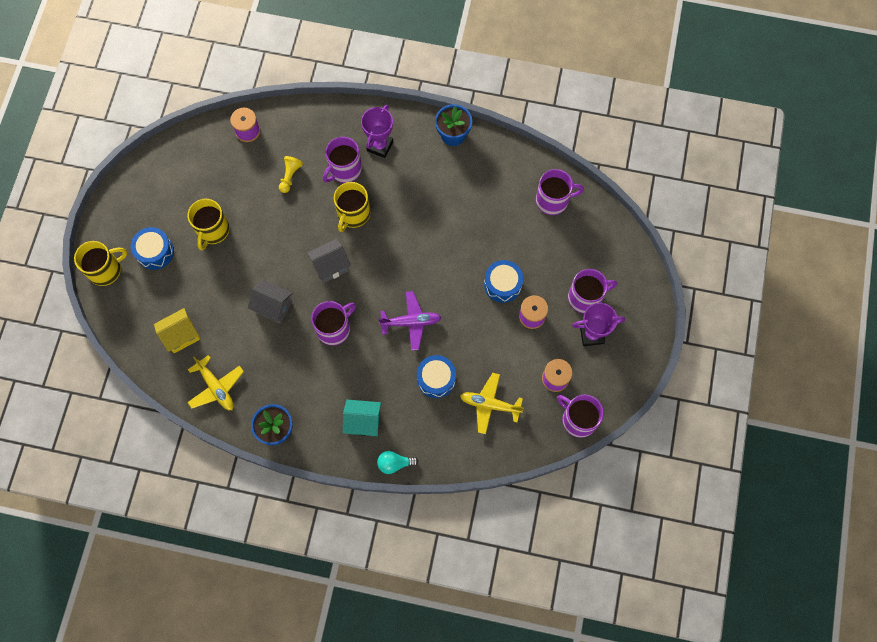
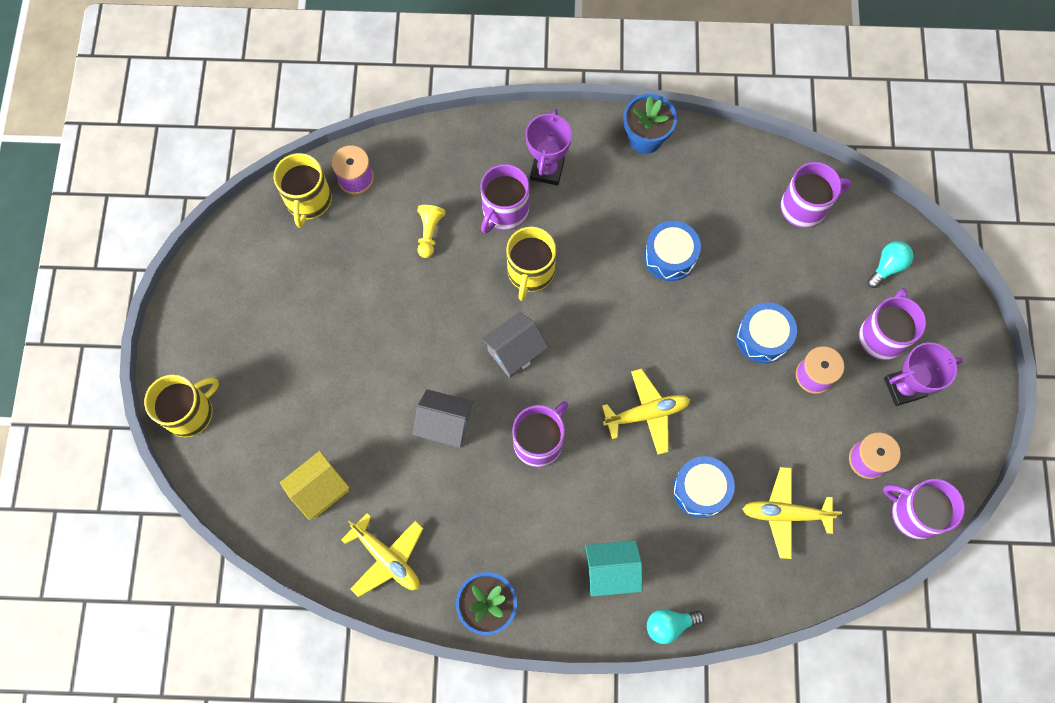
camera: 10 degrees left, 0 degrees up
(155, 252) = (257, 374): blue drum -> blue drum (670, 256)
(212, 230) = (334, 328): yellow mug -> yellow mug (308, 200)
(411, 322) = (646, 413): purple plane -> yellow plane
(585, 297) = (882, 336): purple mug -> purple mug turned 45 degrees counterclockwise
(601, 251) = (887, 267): none -> turquoise light bulb

